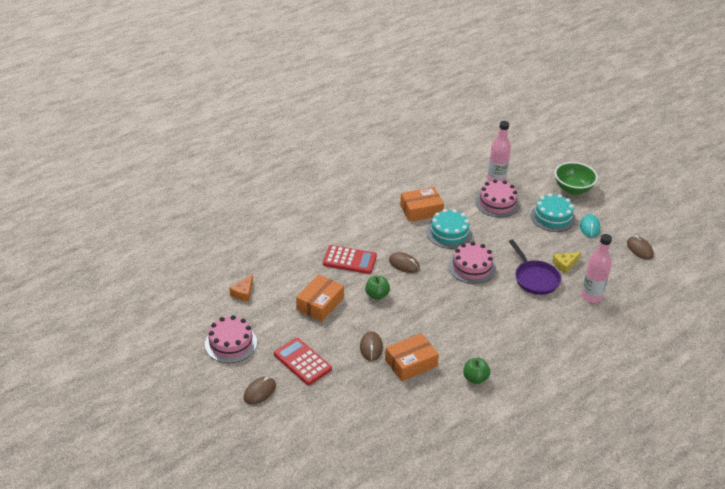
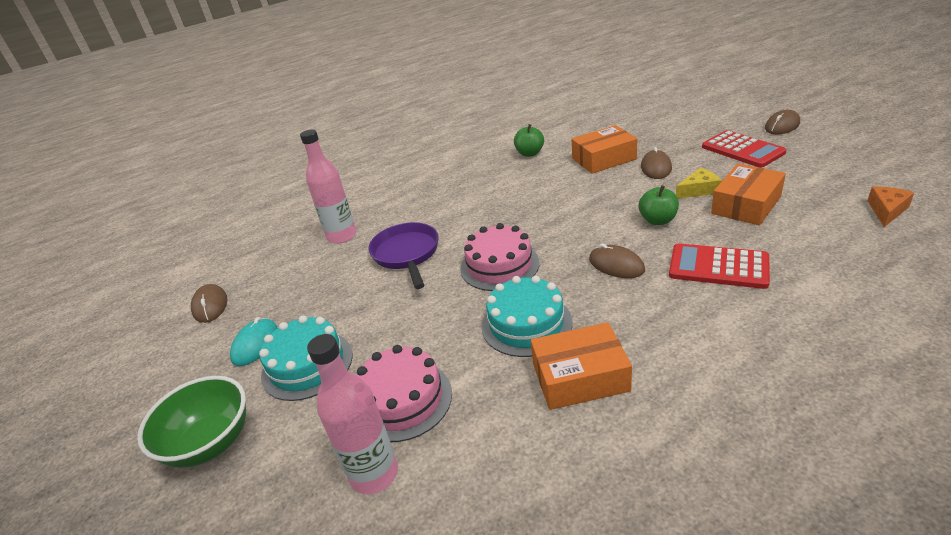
camera: 165 degrees left, 5 degrees down
(231, 343) = (854, 157): pink cake -> none
(565, 265) = (348, 276): yellow cheese -> yellow cheese (699, 190)

